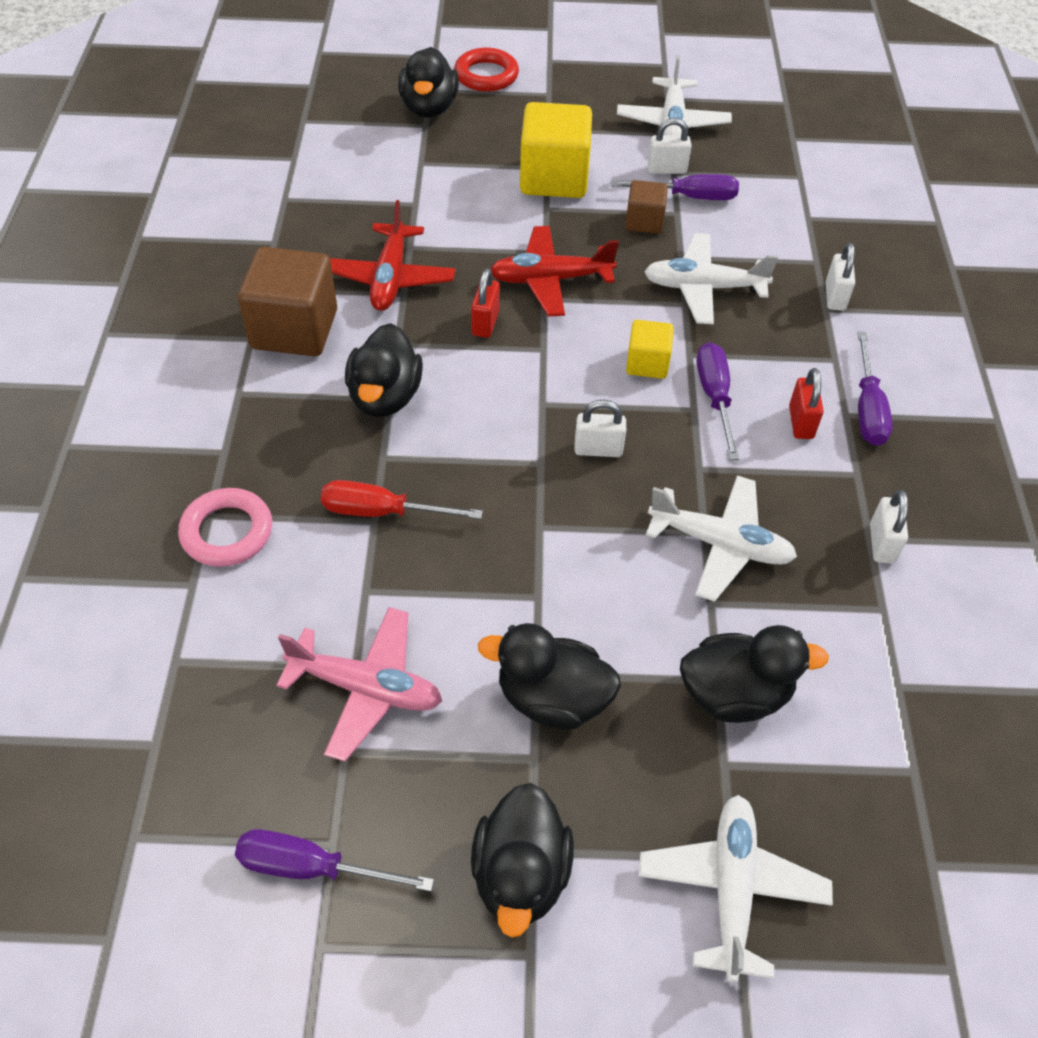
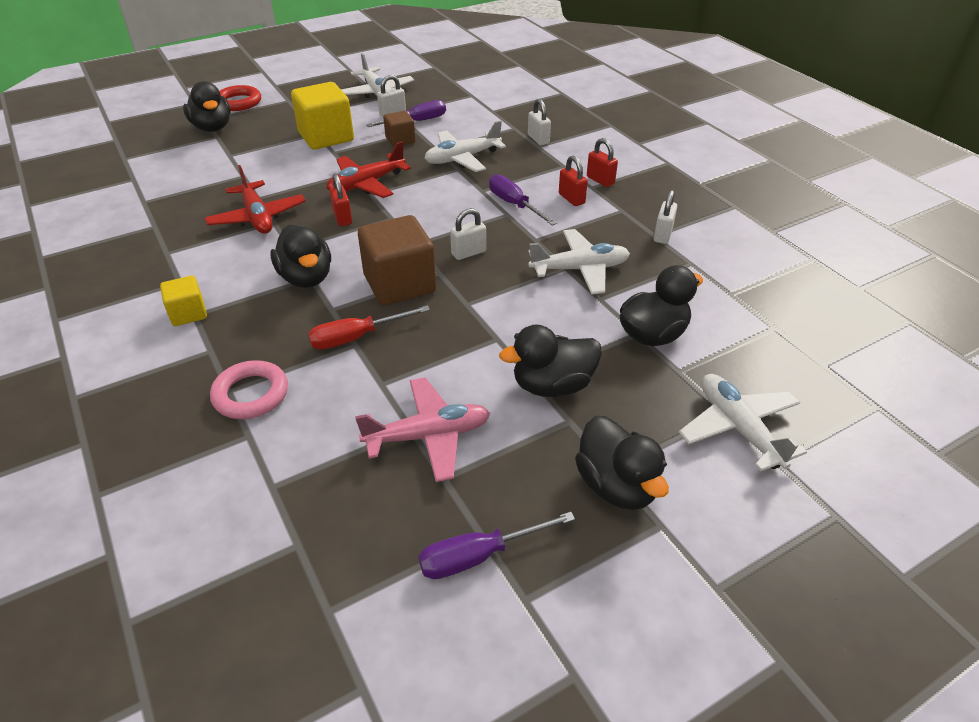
camera: 30 degrees left, 10 degrees down
(294, 329) = (209, 266): brown cube -> brown cube (399, 284)
(647, 363) = (461, 203): yellow cube -> yellow cube (188, 313)
(867, 408) = (600, 180): purple screwdriver -> red padlock
(882, 543) = (663, 235): white padlock -> white padlock turned 45 degrees clockwise

